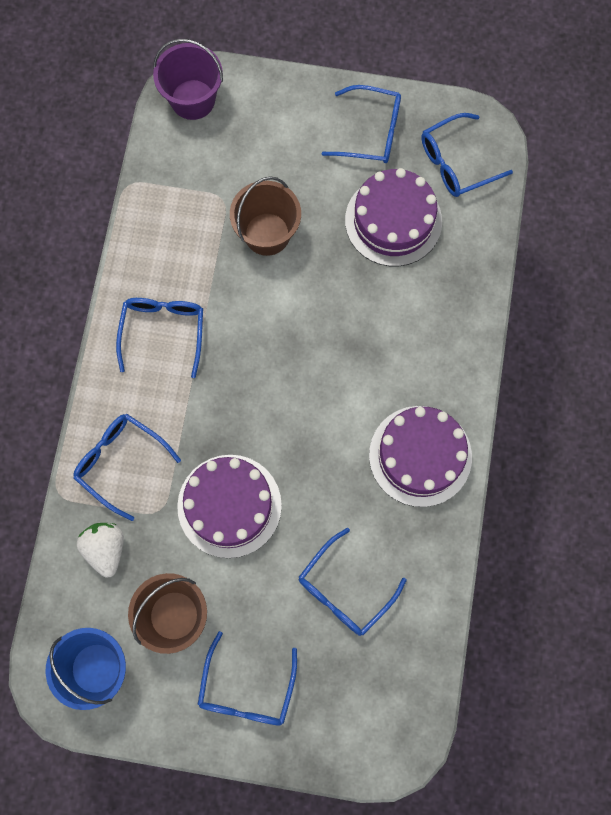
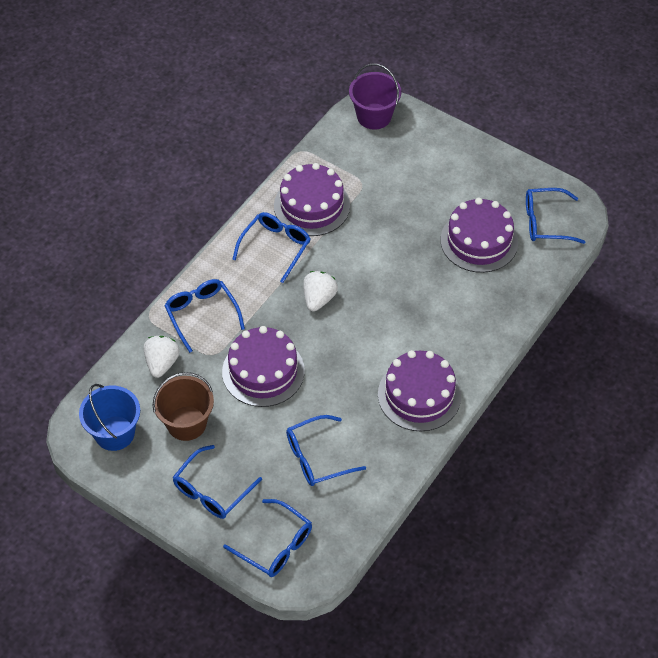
camera: 25 degrees right, 20 degrees down
(178, 256) = (312, 205): none -> purple cake
(247, 379) = (319, 299): none -> white strawberry
(267, 234) = (382, 215): brown bucket -> none
(371, 132) = (492, 181): blue glasses -> blue glasses (275, 545)

